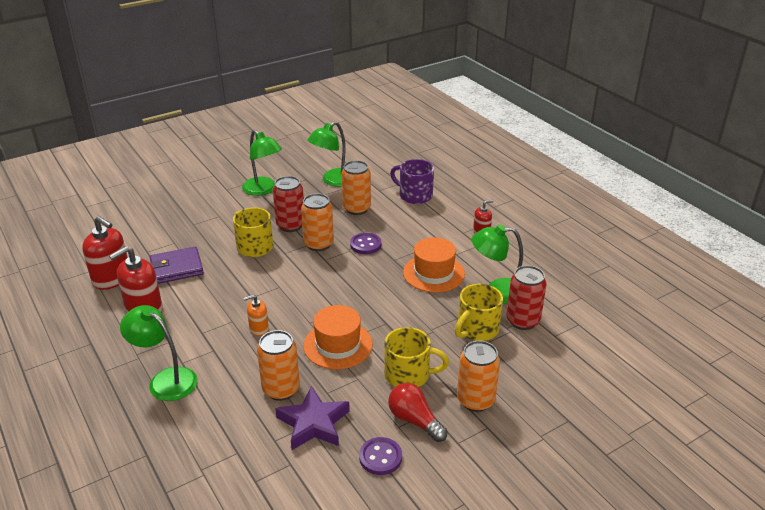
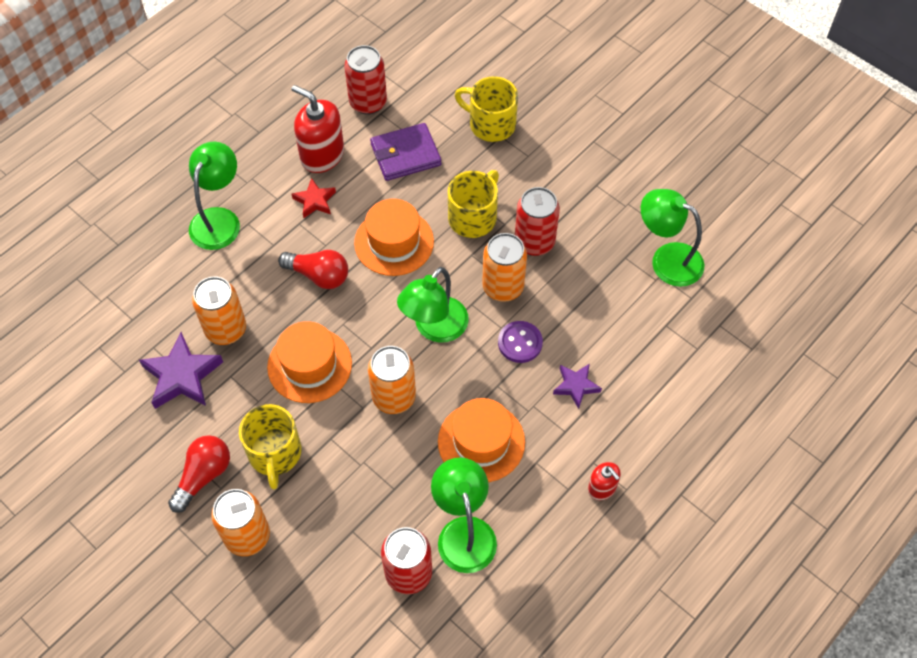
camera: 75 degrees right, 25 degrees up
(112, 279) = (368, 102): red soap dispenser -> red can
(177, 268) = (405, 155): purple wallet -> purple wallet turned 75 degrees counterclockwise
(186, 321) = (314, 201): none -> red star
(252, 286) = (394, 242): none -> orange hat
(259, 328) = (319, 275): orange soap dispenser -> red light bulb
(263, 190) = (608, 183): green lamp -> green lamp (434, 328)
(356, 209) = (604, 309): orange can -> orange can (394, 397)
(380, 457) = (145, 453): purple button -> none
(407, 229) = (576, 386): none -> purple star
(414, 195) = (669, 376): purple mug -> none
(477, 329) = (376, 517): yellow mug -> yellow mug (490, 124)

